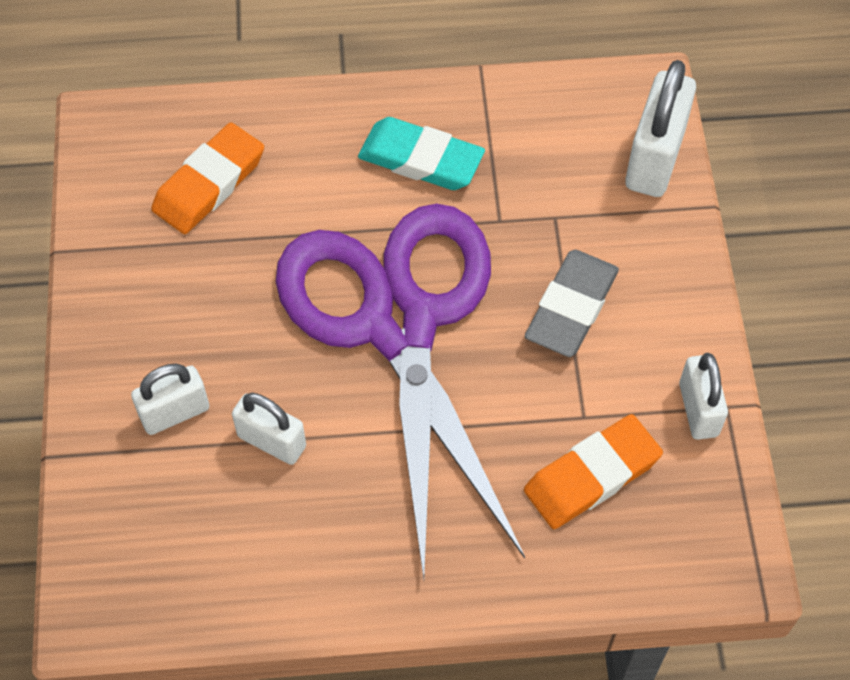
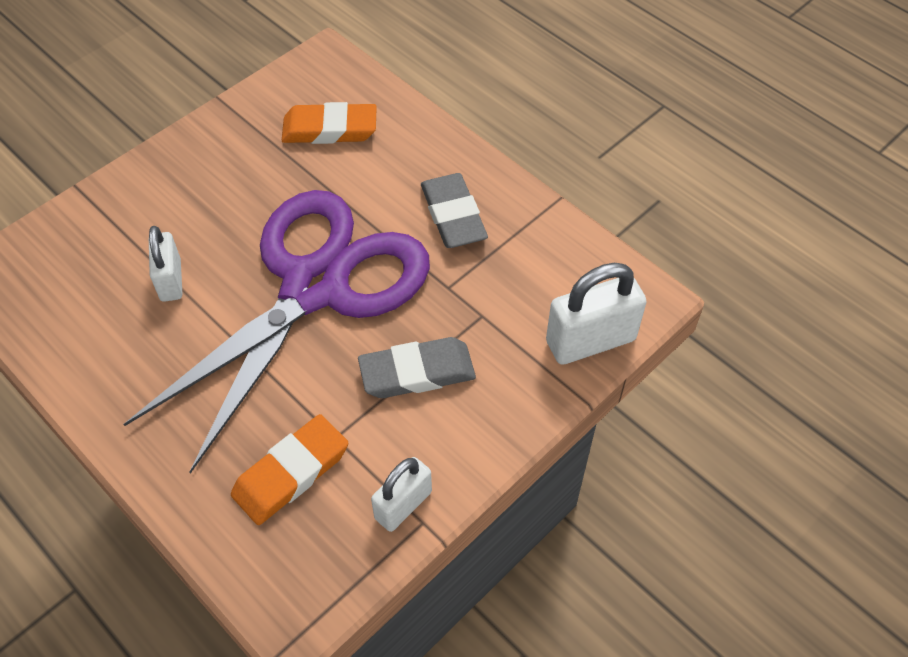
camera: 50 degrees right, 5 degrees down
(175, 413) = (152, 221): white padlock -> none
(421, 159) = (453, 215): turquoise eraser -> grey eraser
(592, 475) = (291, 473): orange eraser -> orange eraser turned 60 degrees counterclockwise

